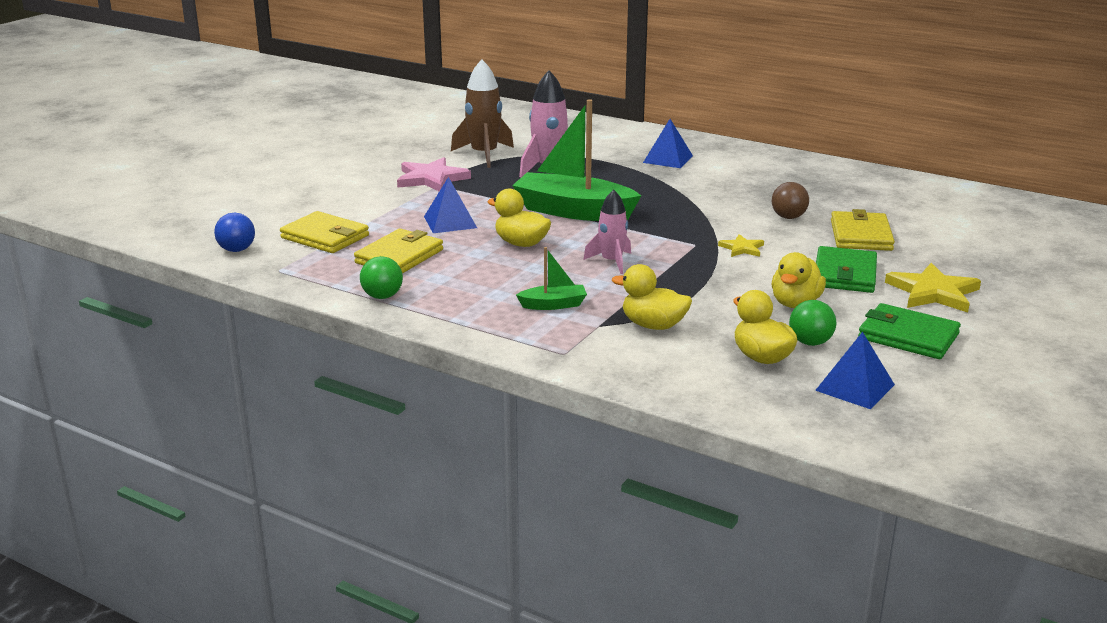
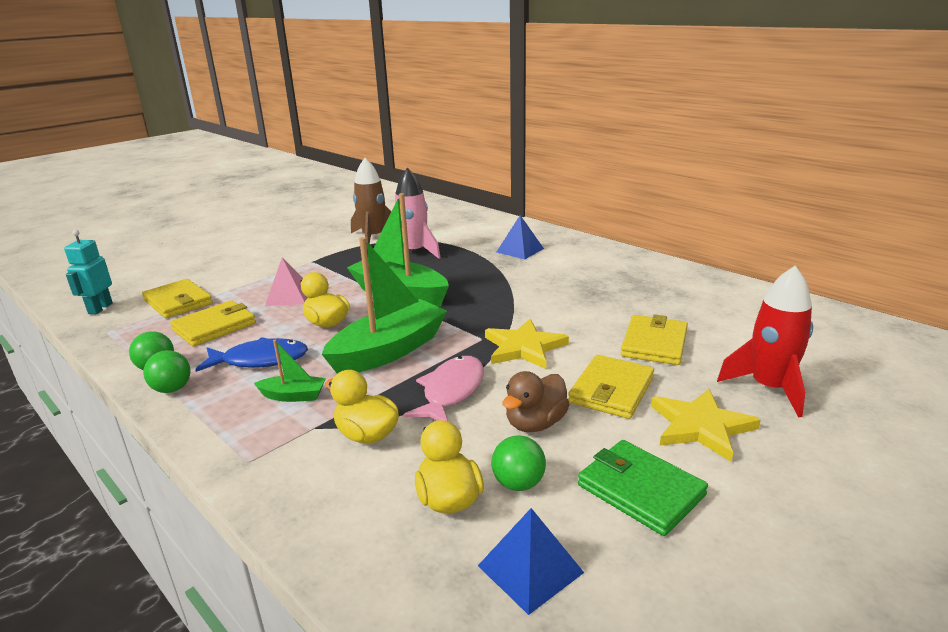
camera: 15 degrees right, 0 degrees up
(237, 250) = (100, 308): blue ball -> turquoise robot
(422, 311) = (172, 389): none -> green ball
(431, 178) = (313, 255): pink star -> none
(450, 222) = (289, 296): blue pyramid -> pink pyramid
(486, 280) = (260, 360): none -> blue fish
(611, 262) = (389, 351): pink rocket -> green boat
(701, 288) = (451, 391): none -> pink fish
(742, 248) = (524, 347): yellow star -> yellow star, size x1.86
(788, 217) = (592, 316): brown ball -> none
(795, 303) = (535, 423): yellow duck -> brown duck
(844, 274) = (611, 390): green wallet -> yellow wallet
(976, 261) = (769, 388): none -> red rocket

